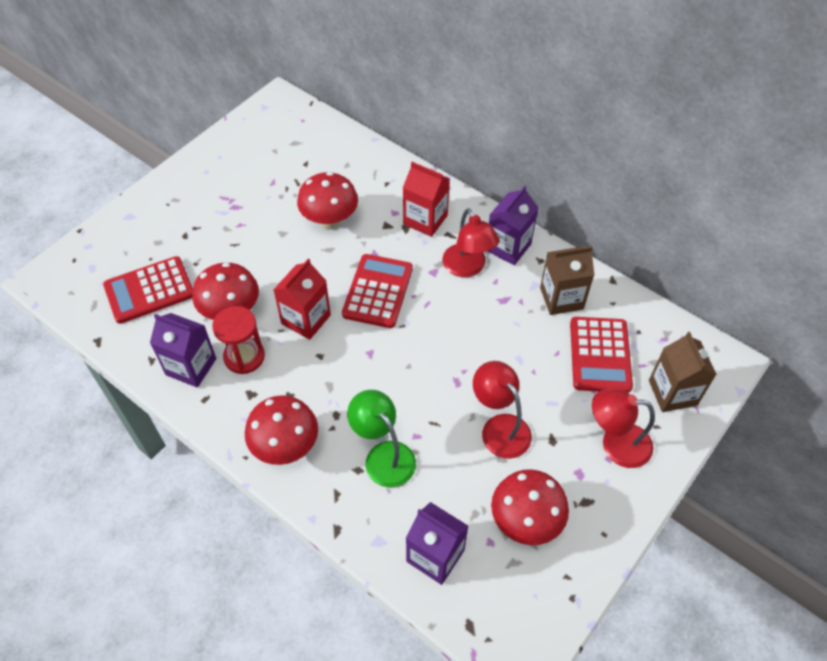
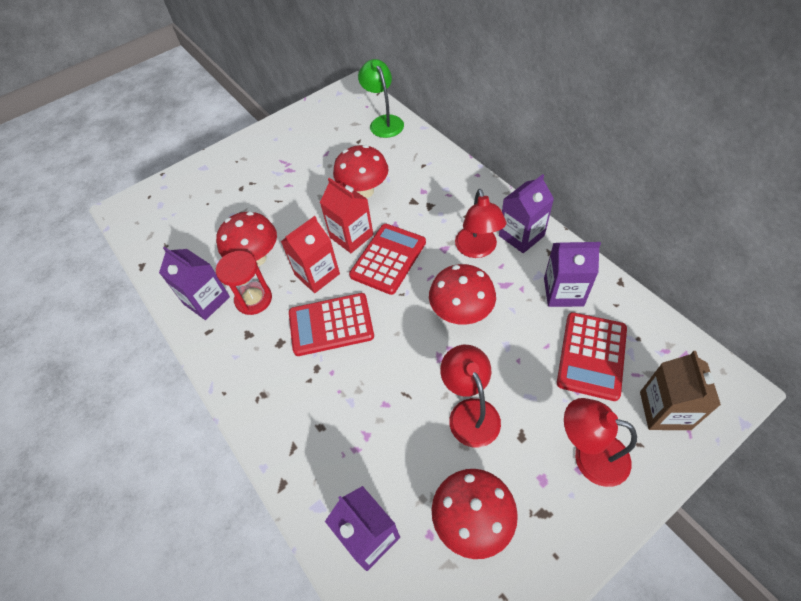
camera: 20 degrees right, 0 degrees up
(149, 290) = (197, 229): red calculator -> red calculator (331, 324)
(286, 447) = (262, 390): red mushroom -> red mushroom (461, 313)
(383, 455) = (348, 417): green lamp -> green lamp (384, 122)
(425, 220) = (449, 201): red carton -> red carton (351, 236)
(561, 298) = (563, 292): brown carton -> purple carton

